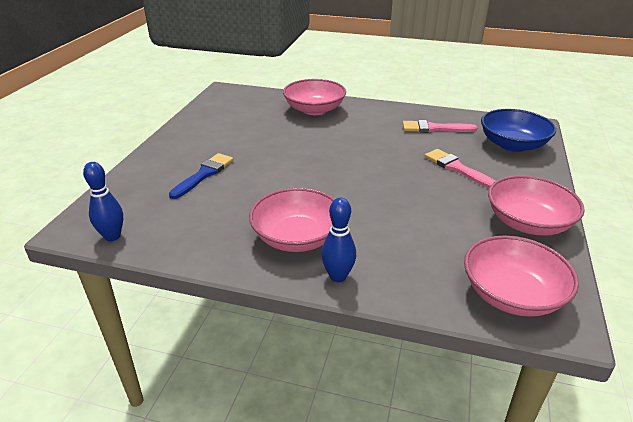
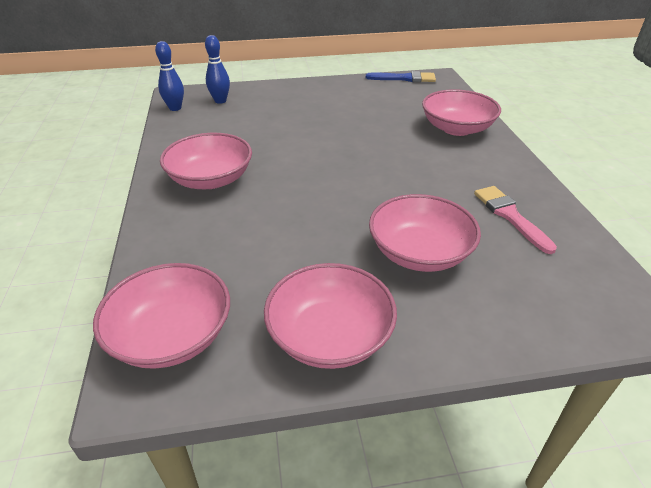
camera: 65 degrees right, 5 degrees up
(204, 174) = (279, 113): blue brush -> blue brush (404, 78)
(338, 276) = (163, 213): blue bowling pin -> blue bowling pin (220, 101)
(457, 168) = (419, 252): pink brush -> pink bowl
(512, 145) = (544, 297): blue bowl -> none

